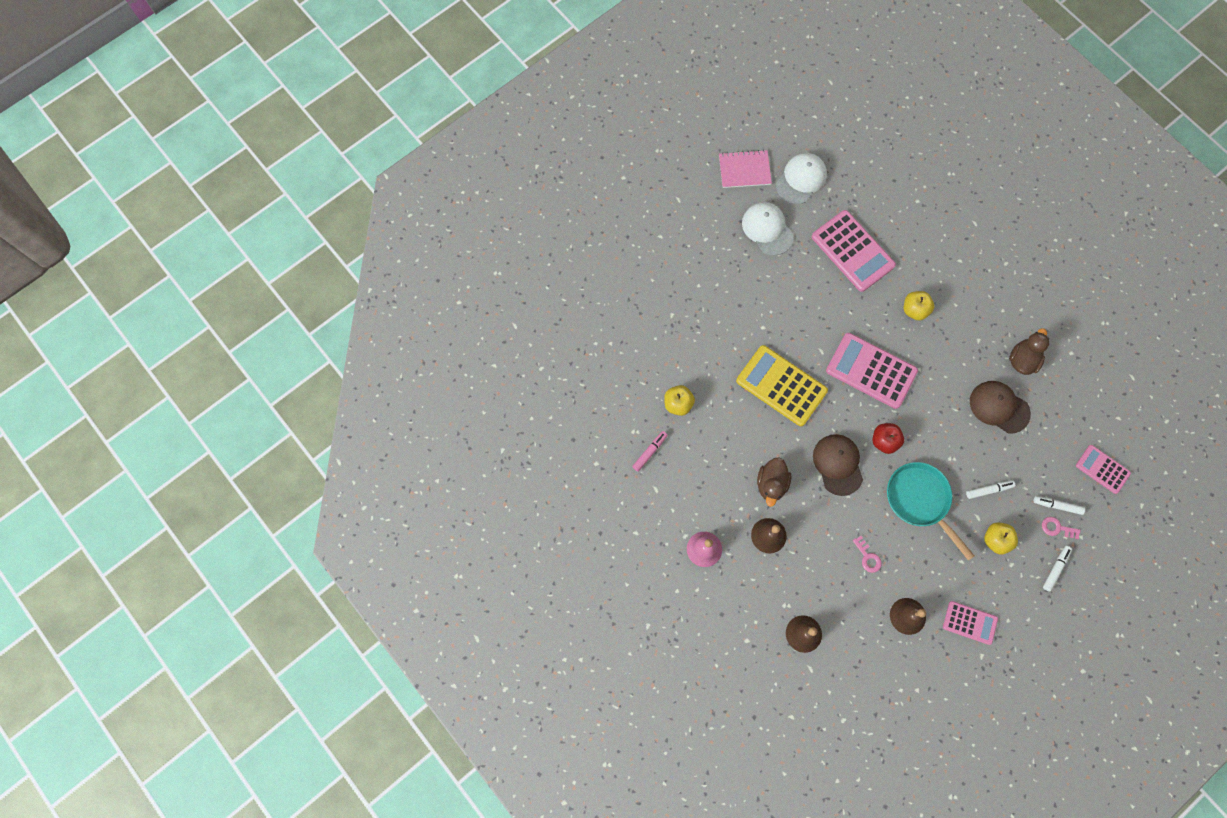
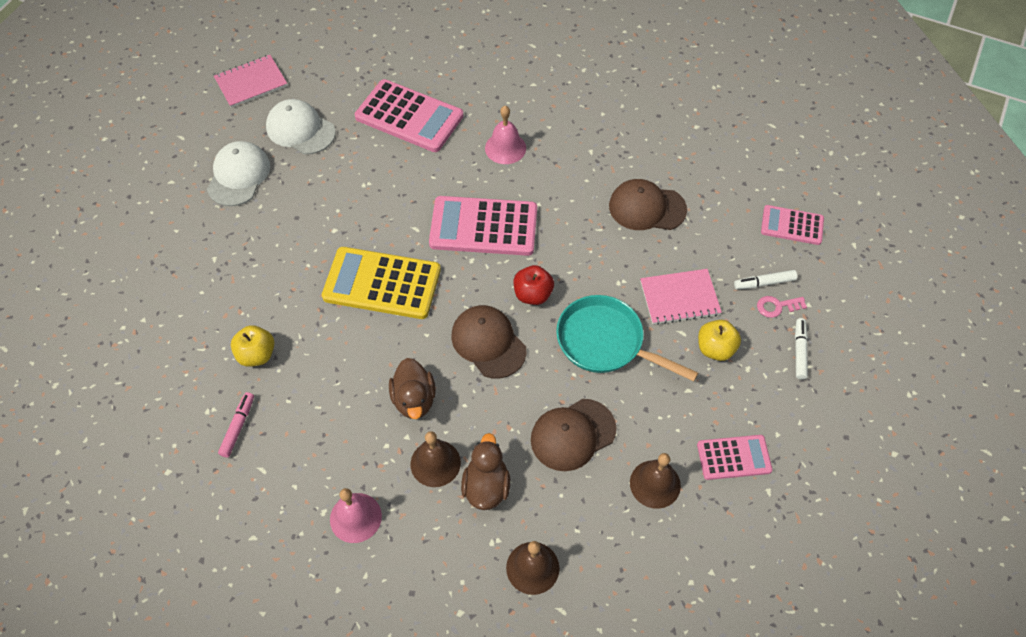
camera: 25 degrees left, 15 degrees down
(801, 179) = (321, 70): white cap -> white cap (238, 176)
(867, 557) = (572, 434): pink key -> brown cap
(914, 310) = (505, 148): yellow apple -> pink bell
(989, 490) = (679, 298): white marker -> pink notebook
(1022, 360) = (648, 152): brown duck -> brown duck (486, 486)

